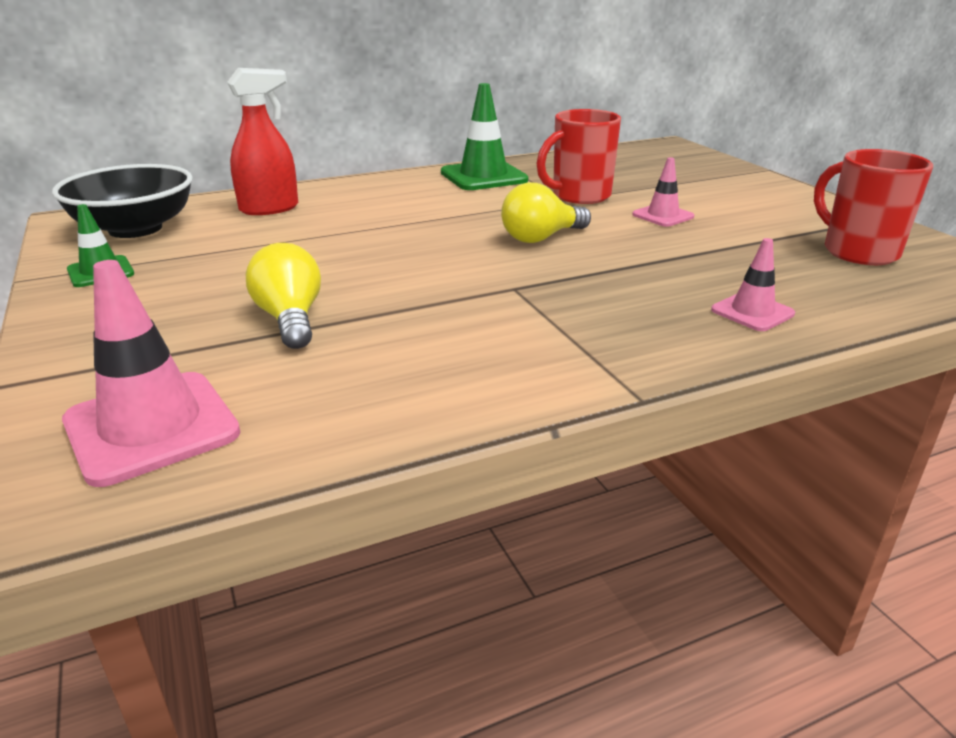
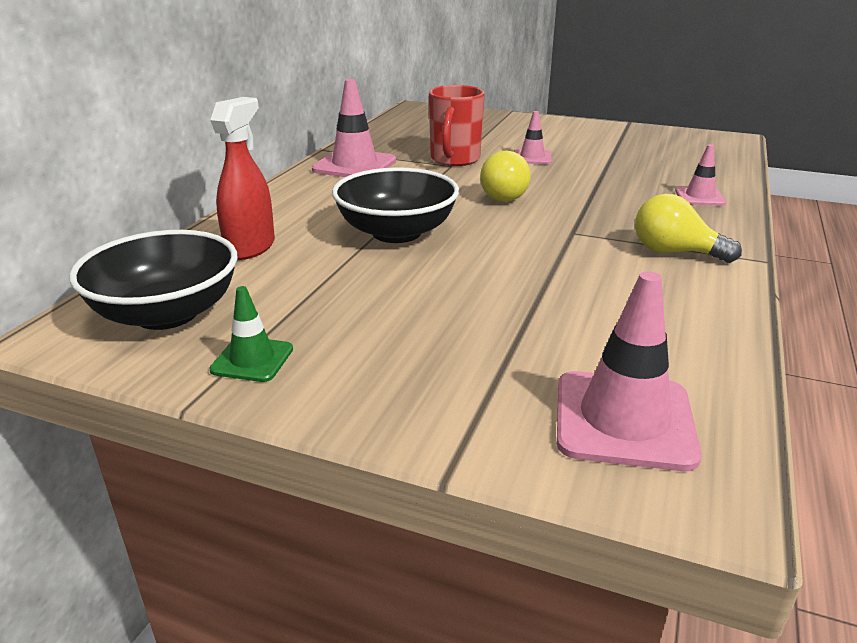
camera: 45 degrees left, 0 degrees up
(290, 319) = (507, 313): yellow light bulb -> yellow light bulb (674, 252)
(378, 233) = (396, 232): none -> black bowl
(483, 176) = (354, 165): green traffic cone -> pink traffic cone
(858, 252) = (662, 147): red mug -> none

